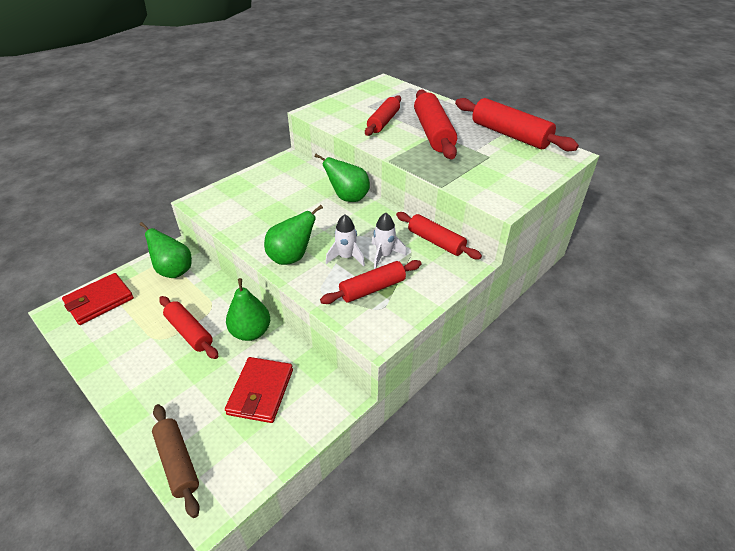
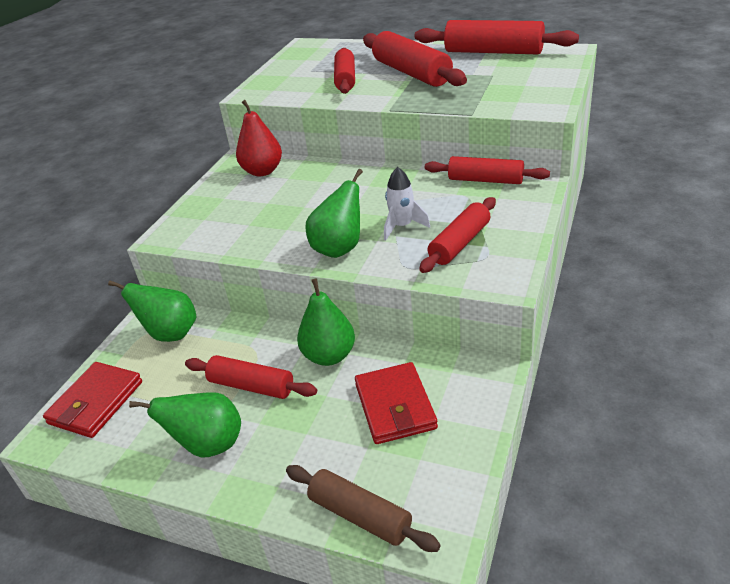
camera: 20 degrees left, 5 degrees down
(295, 173) = (262, 171): none -> red pear
(348, 198) = (349, 173): green pear -> green pear (208, 445)
(384, 255) = (442, 210): white rocket -> none

